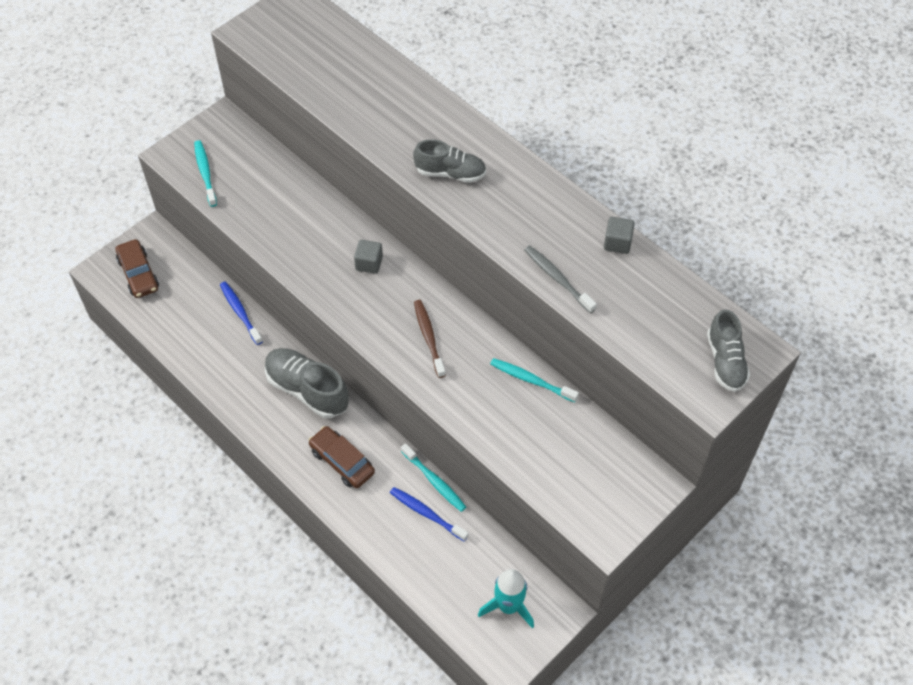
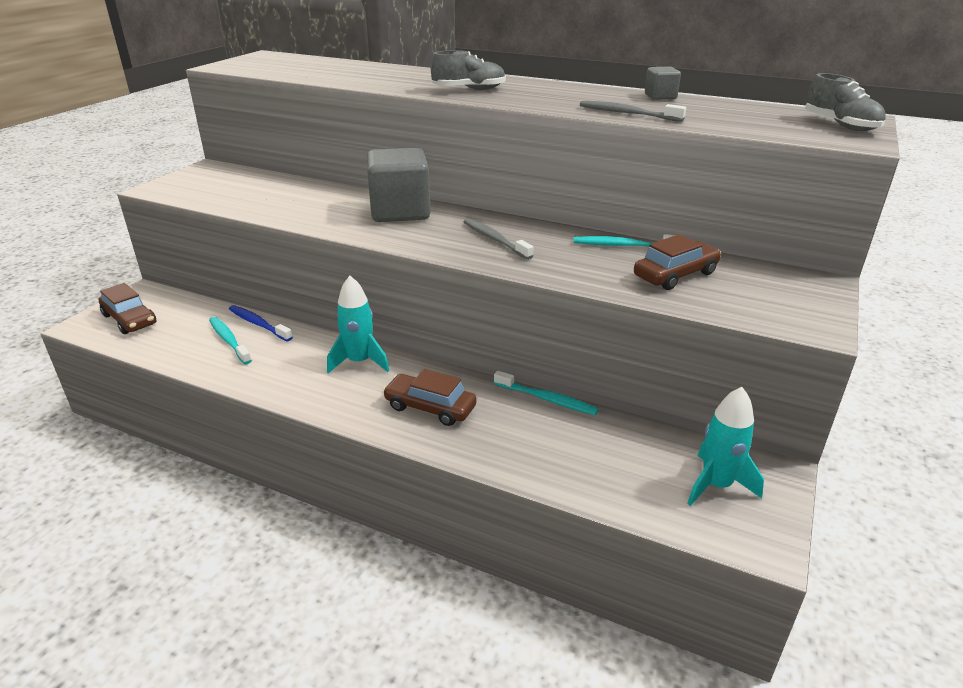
camera: 20 degrees left, 25 degrees down
(205, 173) = (197, 192): turquoise toothbrush -> turquoise toothbrush (229, 340)
(307, 390) = (359, 362): grey shoe -> turquoise rocket
(369, 263) = (400, 211): grey cube -> grey cube, size x2.21
(426, 514) = (557, 427): blue toothbrush -> none
(428, 337) = (495, 240): brown toothbrush -> grey toothbrush
(545, 437) = (675, 275): none -> brown car

